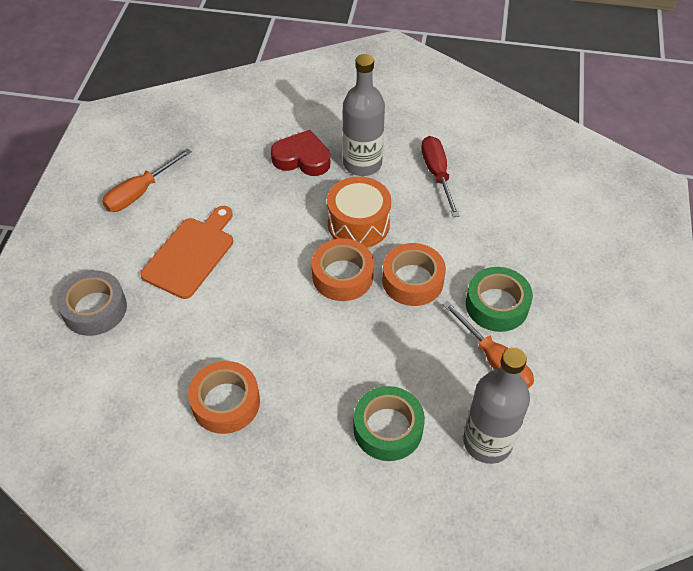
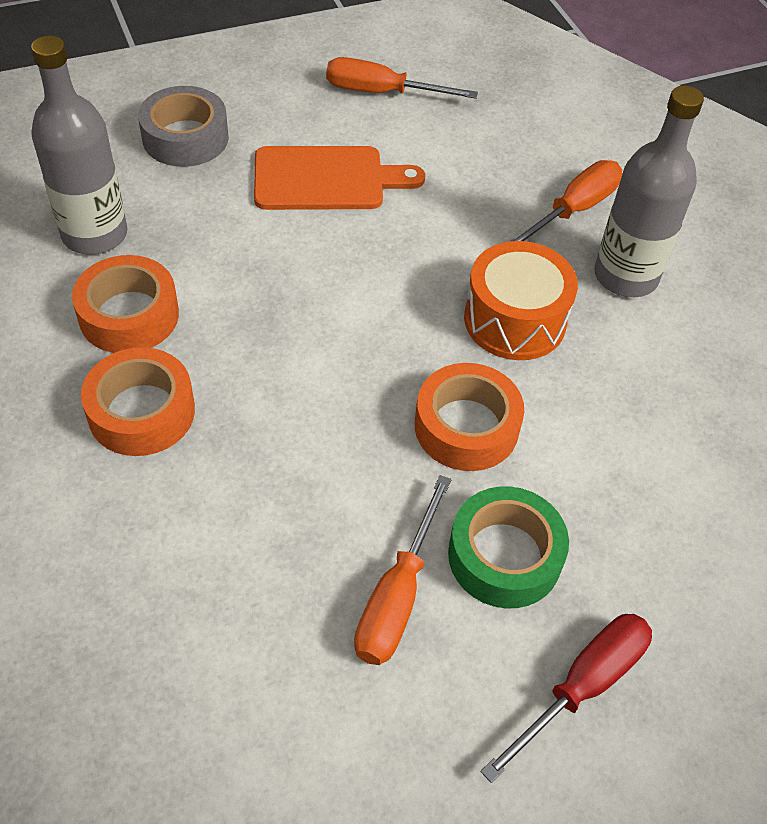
camera: 55 degrees right, 0 degrees up
(302, 158) = (573, 210): red heart -> orange screwdriver
(342, 276) = (411, 342): orange tape -> orange tape (141, 412)
(388, 428) = (192, 508): green tape -> none
(437, 174) = (689, 371): red screwdriver -> red screwdriver (582, 686)
(487, 442) = (243, 649): grey bottle -> grey bottle (95, 234)

